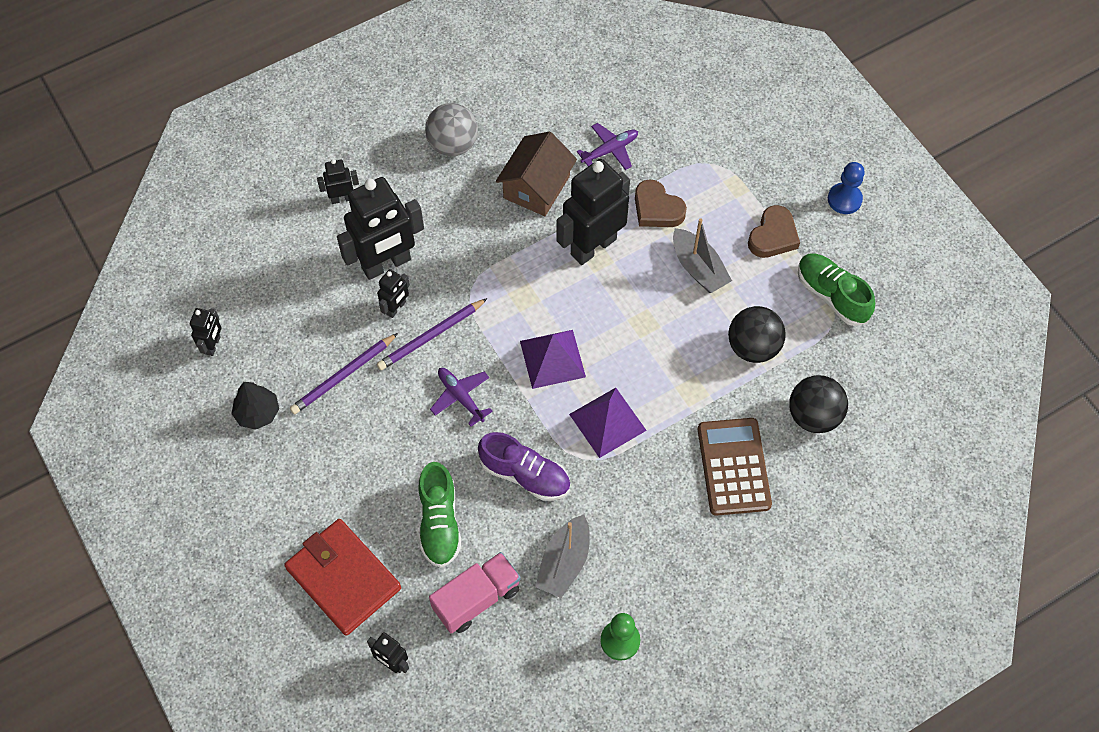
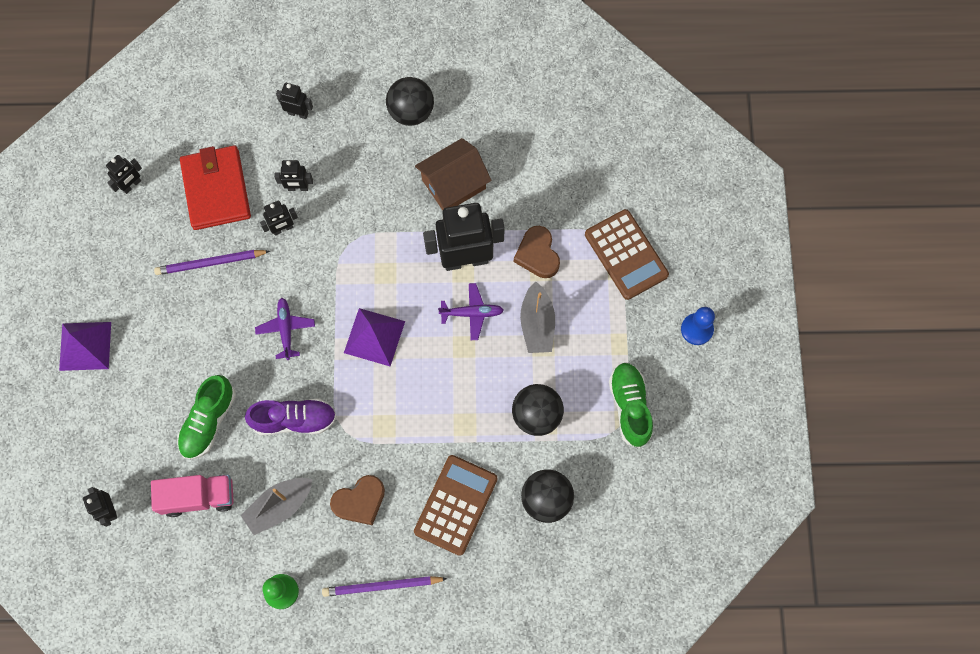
camera: 30 degrees right, 10 degrees up
(257, 413) = (131, 258): black tree -> none
(343, 578) = (114, 425): red wallet -> red wallet (216, 190)
(386, 264) = (298, 188): black robot -> black robot, size x0.47
(431, 336) = (295, 267): purple pencil -> purple pencil (382, 586)
(453, 145) = (411, 112): grey ball -> black ball
(525, 475) = (294, 420): purple shoe -> purple shoe turned 60 degrees counterclockwise
(607, 422) = (383, 413): purple pyramid -> purple pyramid (85, 346)
(610, 150) = (532, 183): purple plane -> purple plane (472, 313)
(737, 169) = (626, 255): none -> brown calculator
(773, 236) = (616, 329): brown heart -> brown heart (360, 501)

